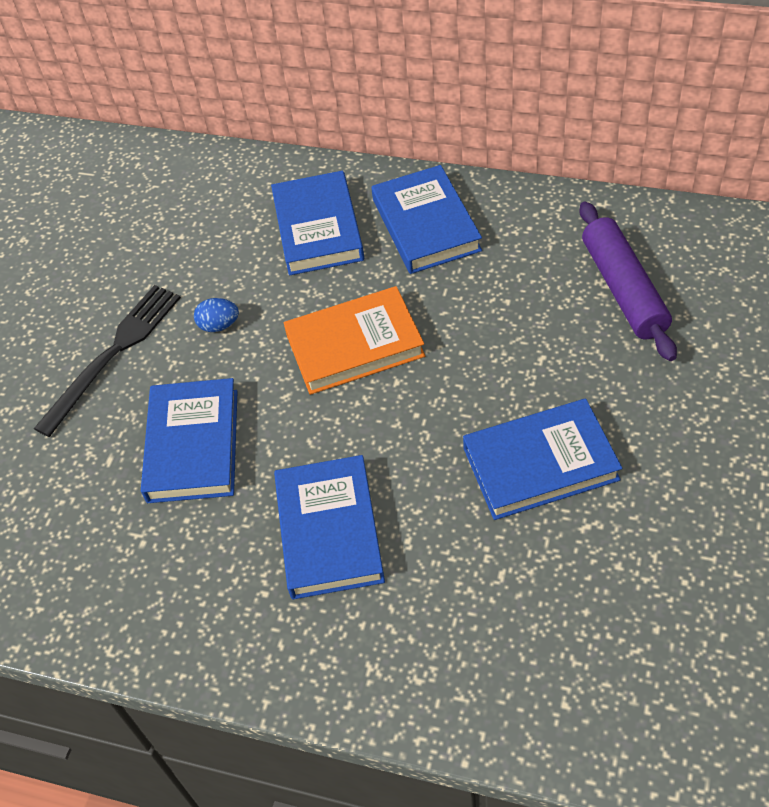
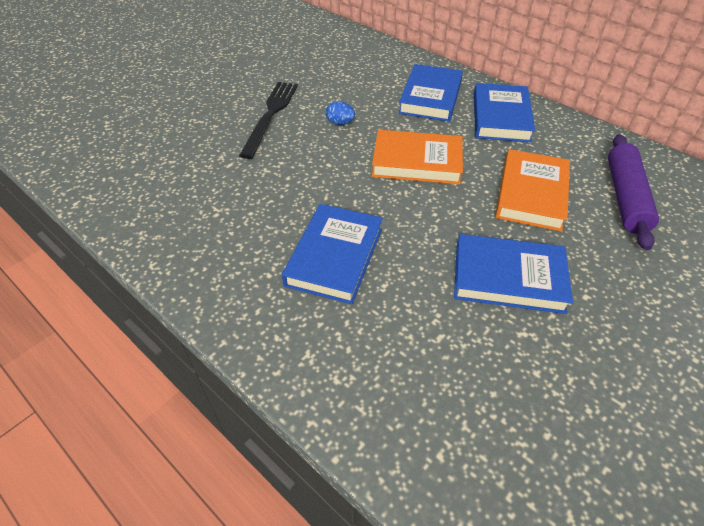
camera: 20 degrees right, 5 degrees down
(113, 354) = (270, 115): black fork -> black fork turned 45 degrees counterclockwise
(193, 445) = (282, 176): blue book -> none
(516, 333) = (531, 194): none -> orange book

